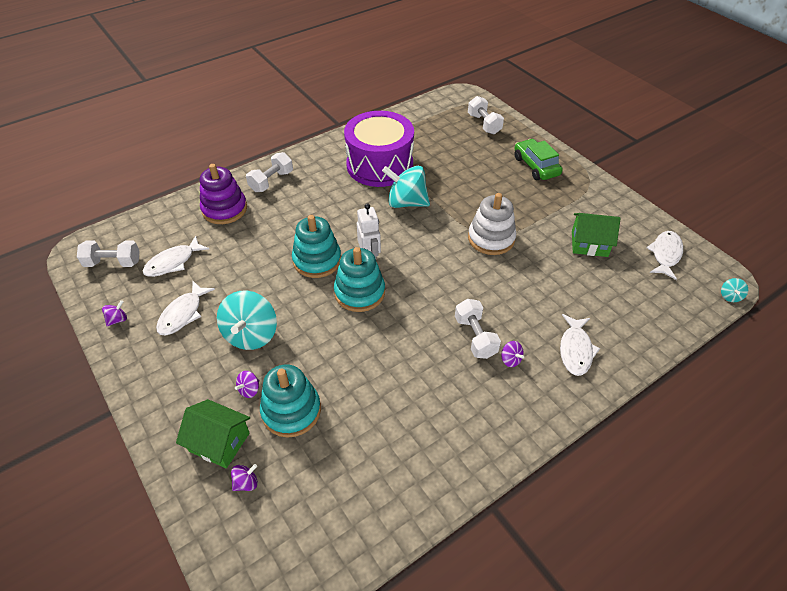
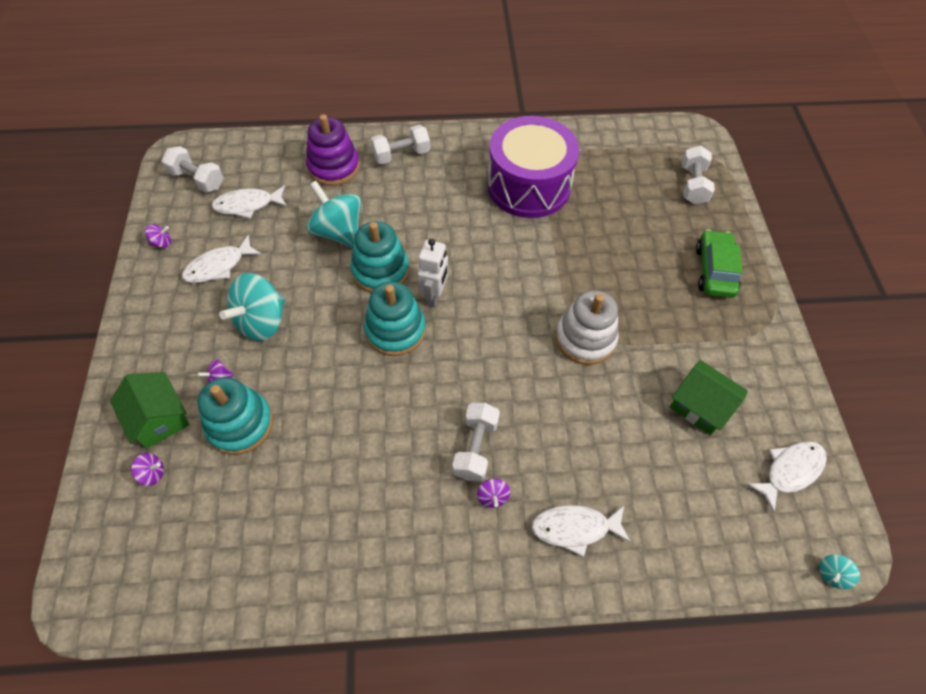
camera: 30 degrees right, 10 degrees up
(406, 202) = (523, 247): turquoise spinning top -> turquoise spinning top (338, 232)
(575, 350) = (575, 528): white fish -> white fish turned 45 degrees clockwise

